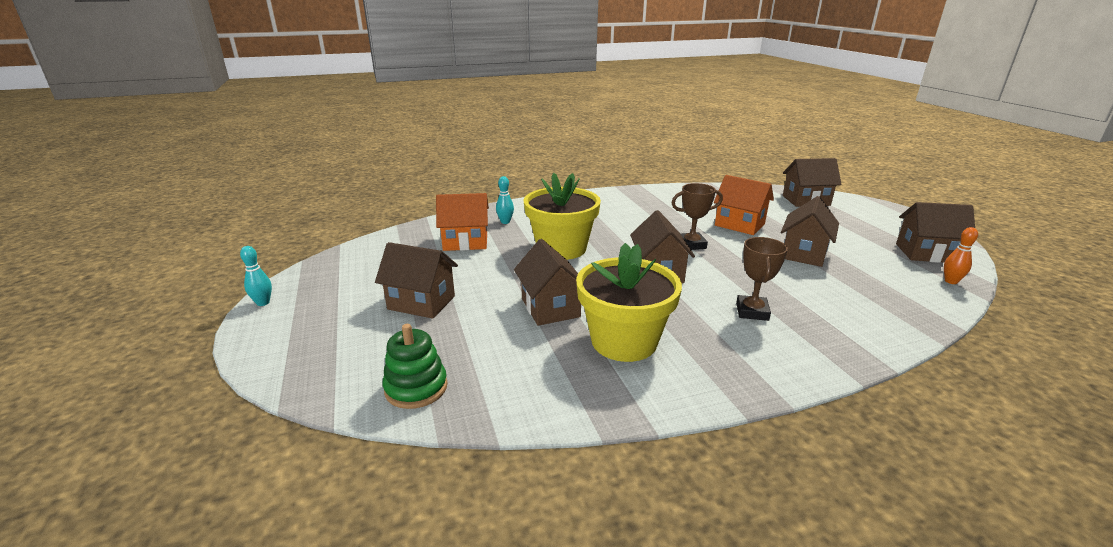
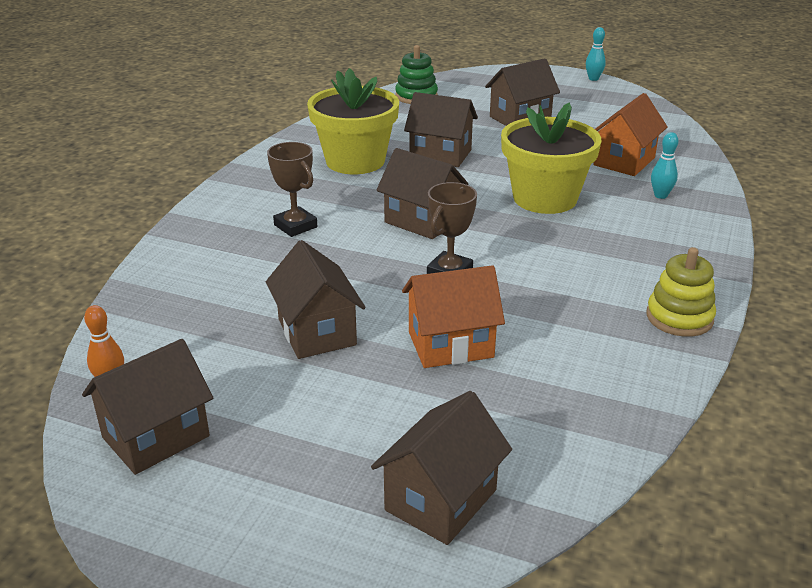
camera: 130 degrees right, 5 degrees up
(626, 194) = (679, 318): none -> yellow stacking toy

